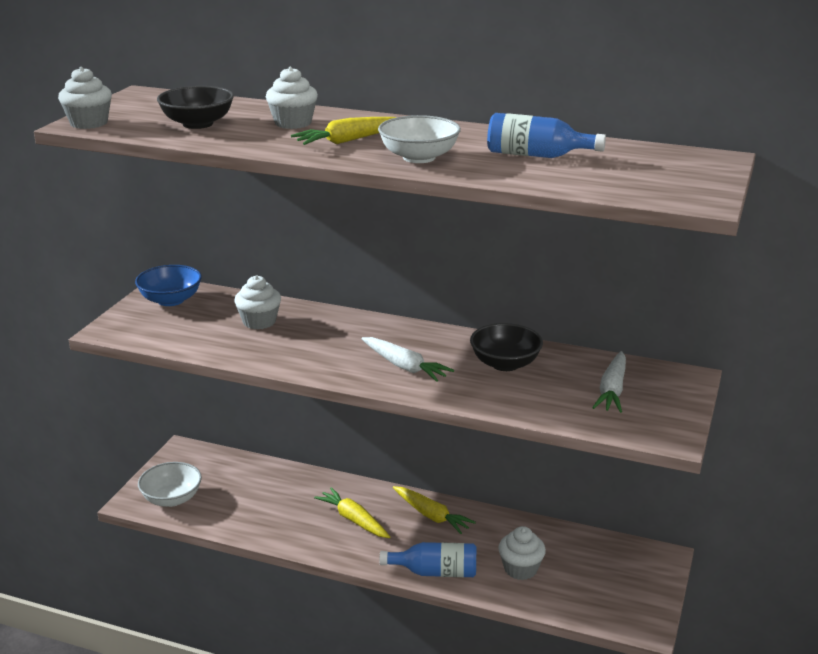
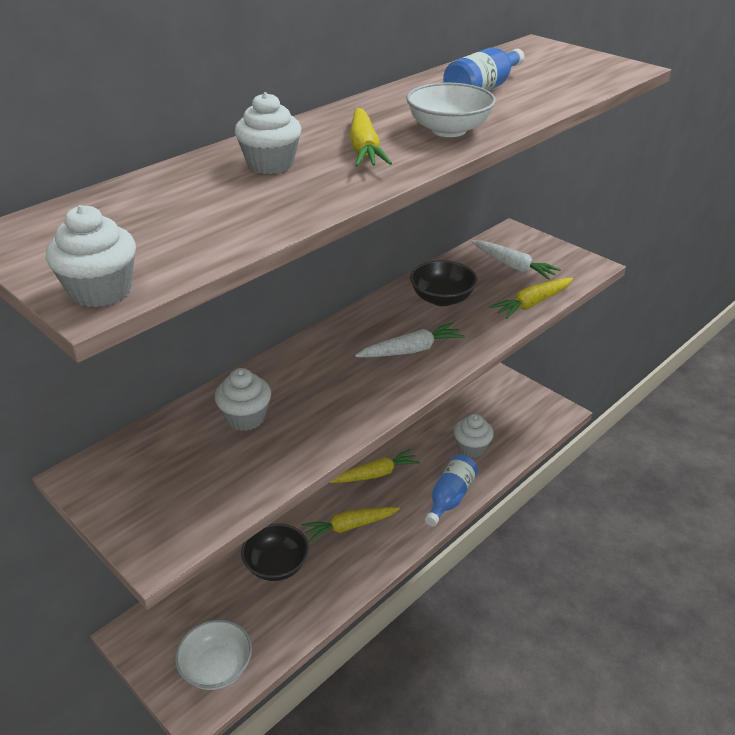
camera: 65 degrees left, 10 degrees up
(171, 300) = (125, 477): blue bowl -> none
(198, 124) = (205, 215): black bowl -> black bowl (276, 565)
(547, 413) = (532, 304): none -> yellow carrot

